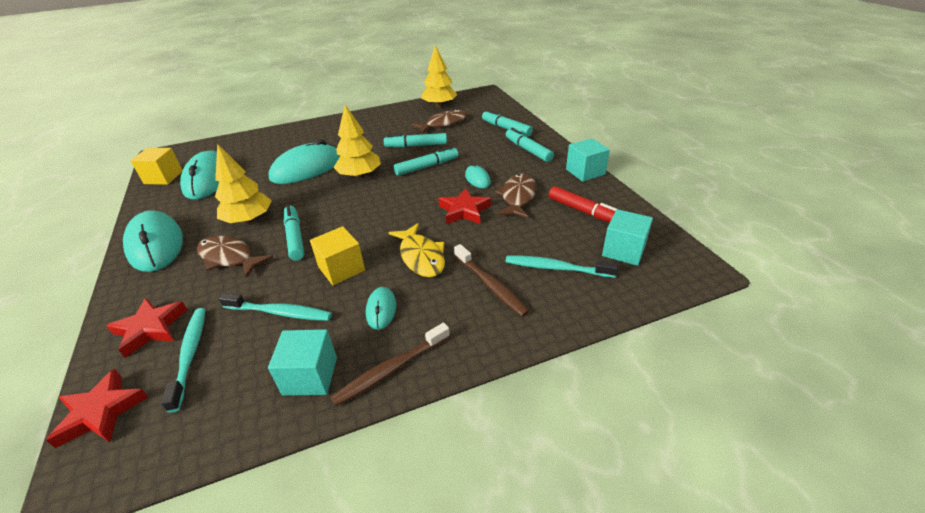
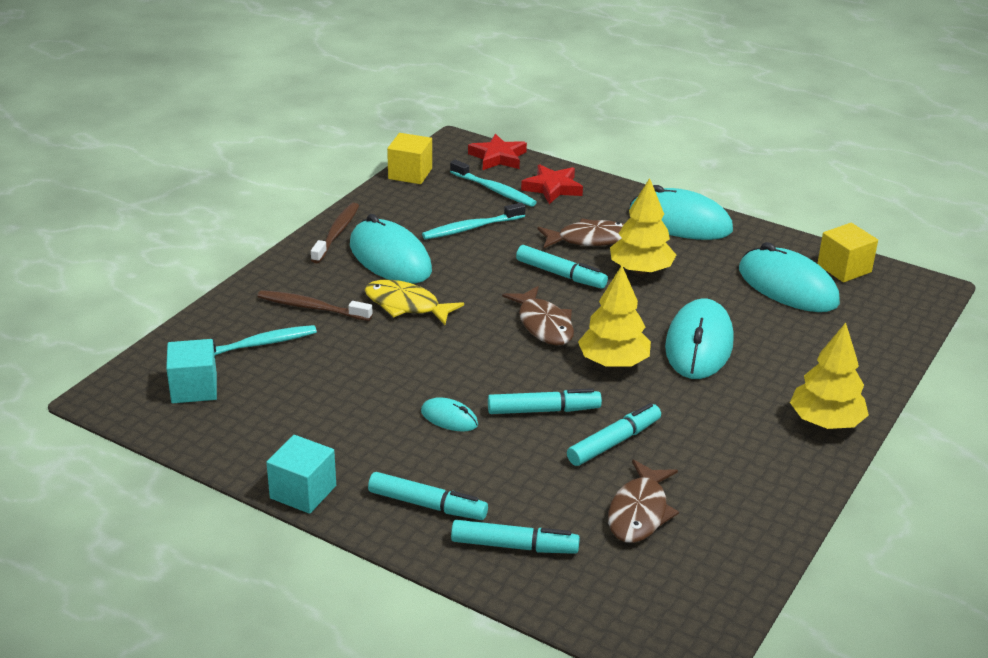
camera: 140 degrees right, 5 degrees down
(310, 376) = (390, 212): turquoise cube -> none
(341, 269) = (469, 269): yellow cube -> yellow cube (410, 174)
(381, 309) = (390, 258): turquoise mouse -> turquoise mouse, size x2.08
(427, 167) = (543, 410): turquoise marker -> turquoise marker turned 120 degrees counterclockwise
(439, 105) = (719, 565): yellow tree -> yellow tree (825, 422)
(464, 210) = (417, 367): red star -> none
(517, 197) = (368, 411): brown fish -> brown fish (544, 325)
(583, 211) = (267, 422): red marker -> none

